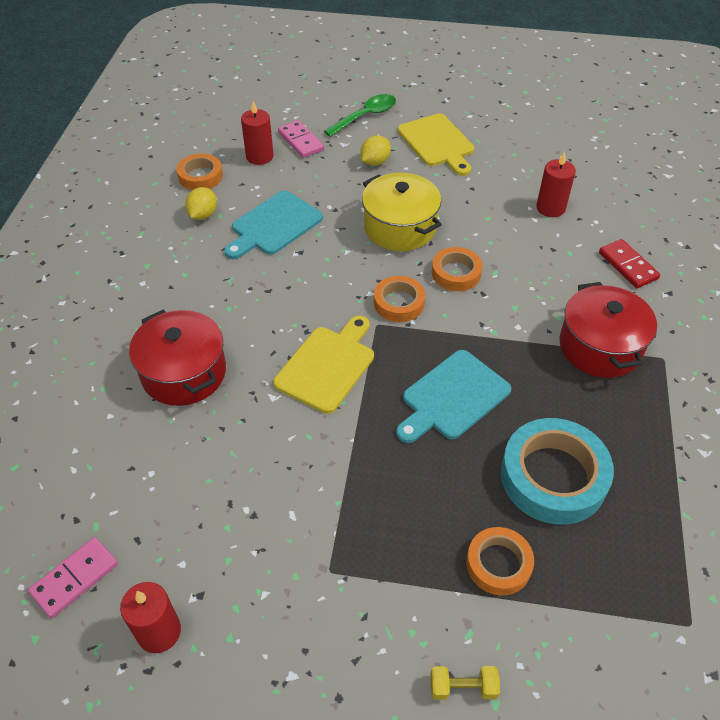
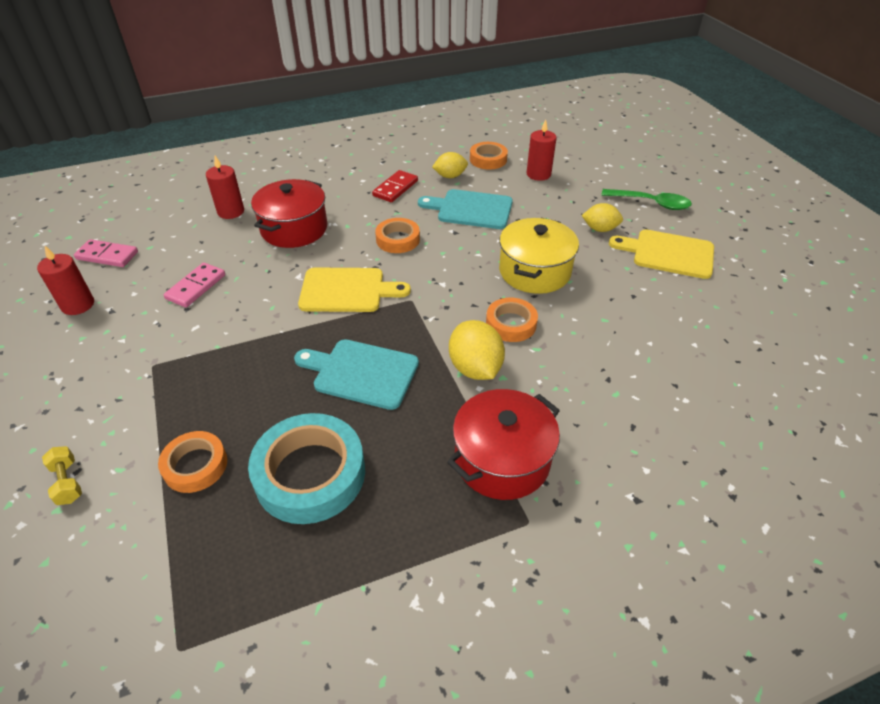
camera: 60 degrees right, 5 degrees down
(301, 141) = (579, 185): pink domino -> pink domino (196, 287)
(399, 303) = (445, 303): orange tape -> orange tape (398, 239)
(437, 143) = (668, 253): yellow cutting board -> yellow cutting board turned 75 degrees clockwise
(494, 319) = (475, 368): none -> yellow lemon
(550, 208) = (666, 358): red candle -> red candle (231, 211)
(627, 266) = (643, 447): red domino -> red domino (395, 188)

